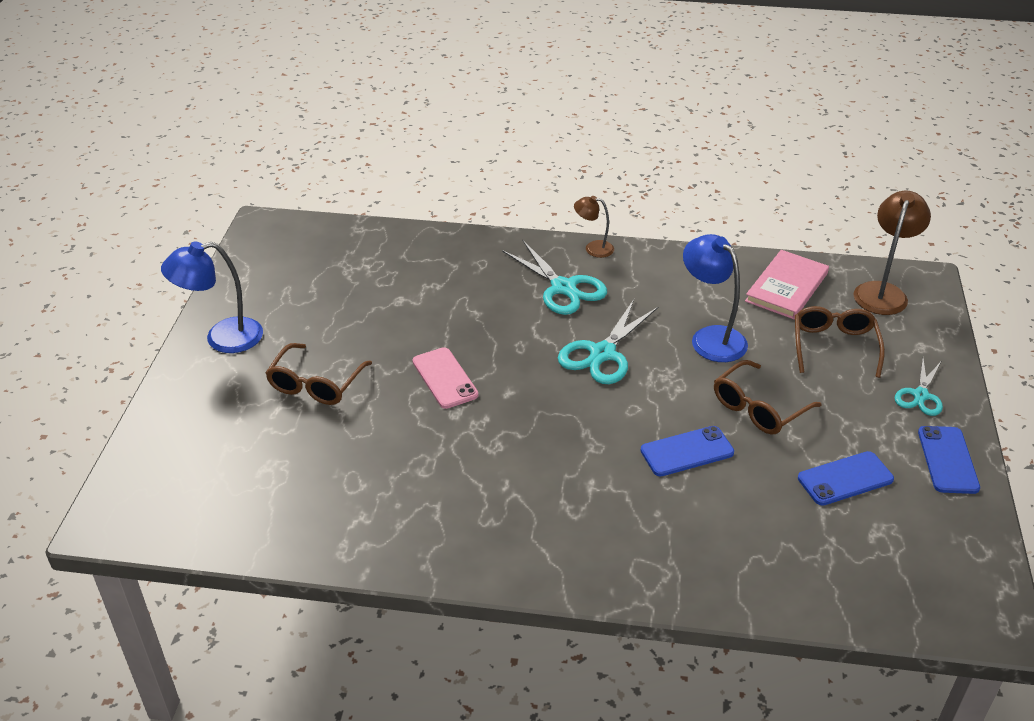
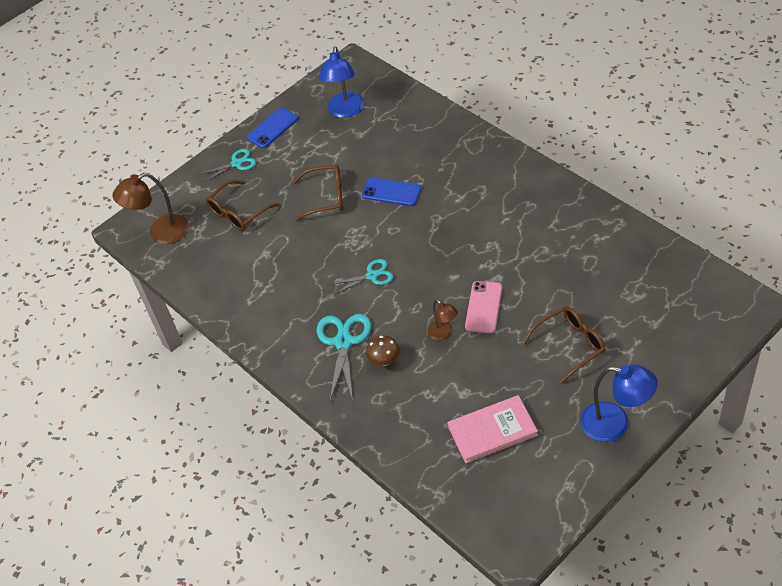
camera: 135 degrees left, 10 degrees up
(505, 291) = (384, 360): none -> brown mushroom
(593, 248) = (287, 368): brown lamp -> brown lamp (443, 333)
(602, 354) = (372, 275): turquoise scissors -> turquoise scissors, size x0.62
(710, 337) = (297, 254): blue lamp -> blue lamp (345, 111)
(787, 287) = (208, 266): pink book -> pink book (492, 430)
(845, 479) = (332, 142): blue phone -> none

